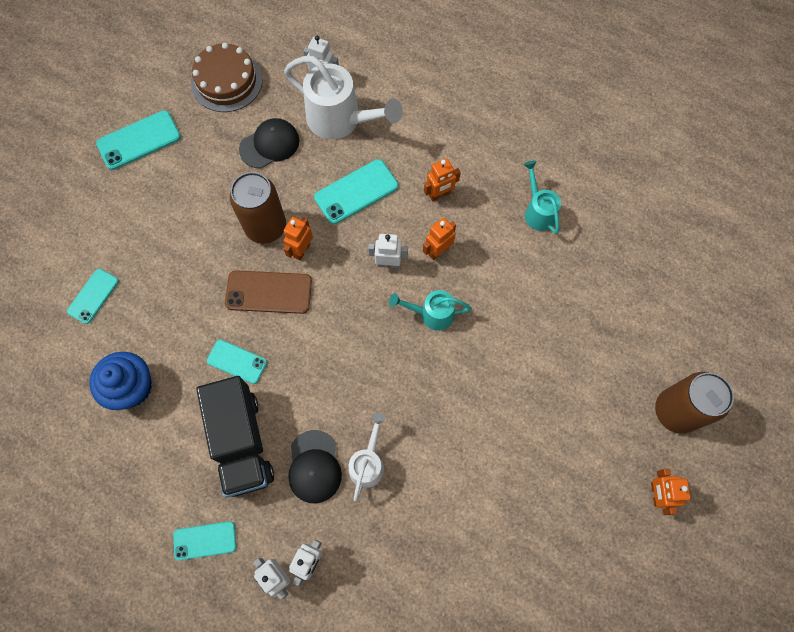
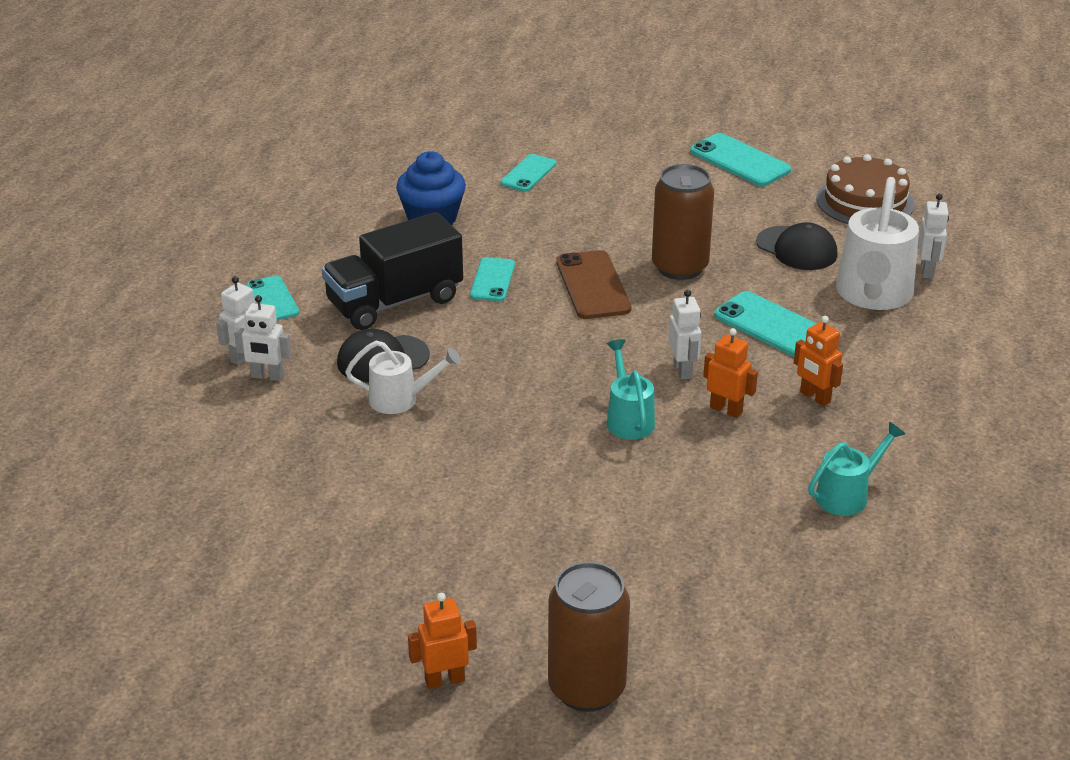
camera: 75 degrees right, 35 degrees down
(93, 296) = (528, 173): turquoise phone -> turquoise phone turned 75 degrees counterclockwise
(301, 250) = (663, 299): orange robot -> none

